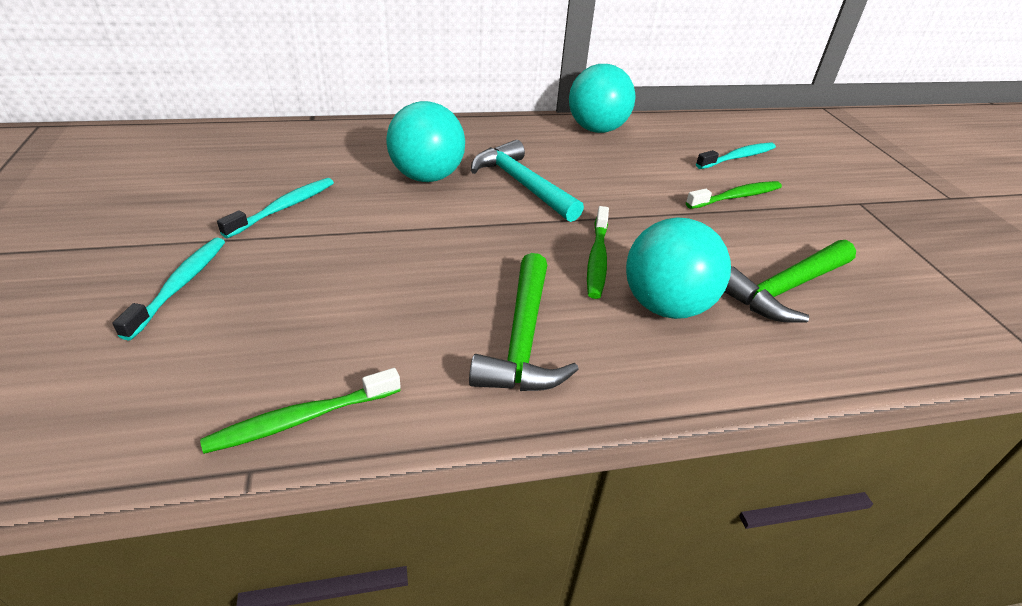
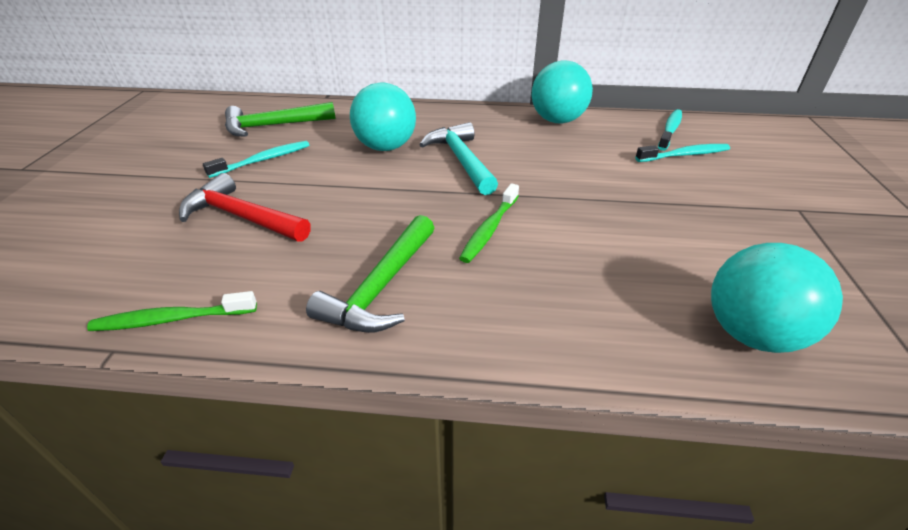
camera: 20 degrees right, 0 degrees up
(180, 285) = (157, 208): turquoise toothbrush -> turquoise toothbrush (670, 130)
(304, 282) = (241, 217): none -> red hammer
(665, 306) = (529, 279): turquoise ball -> turquoise ball (751, 333)
(736, 197) = (661, 190): green toothbrush -> none
(785, 289) = (663, 281): green hammer -> green hammer (273, 126)

